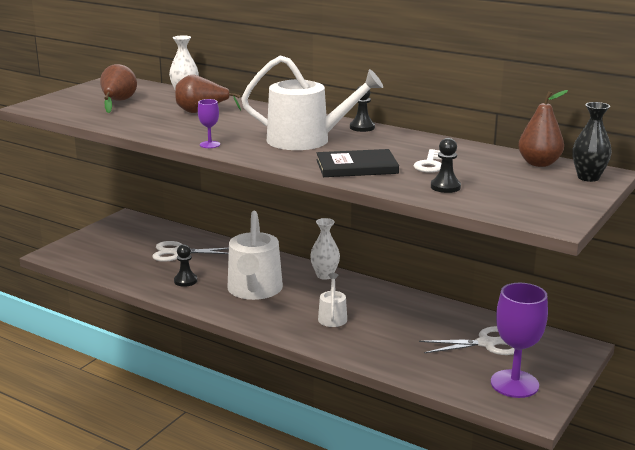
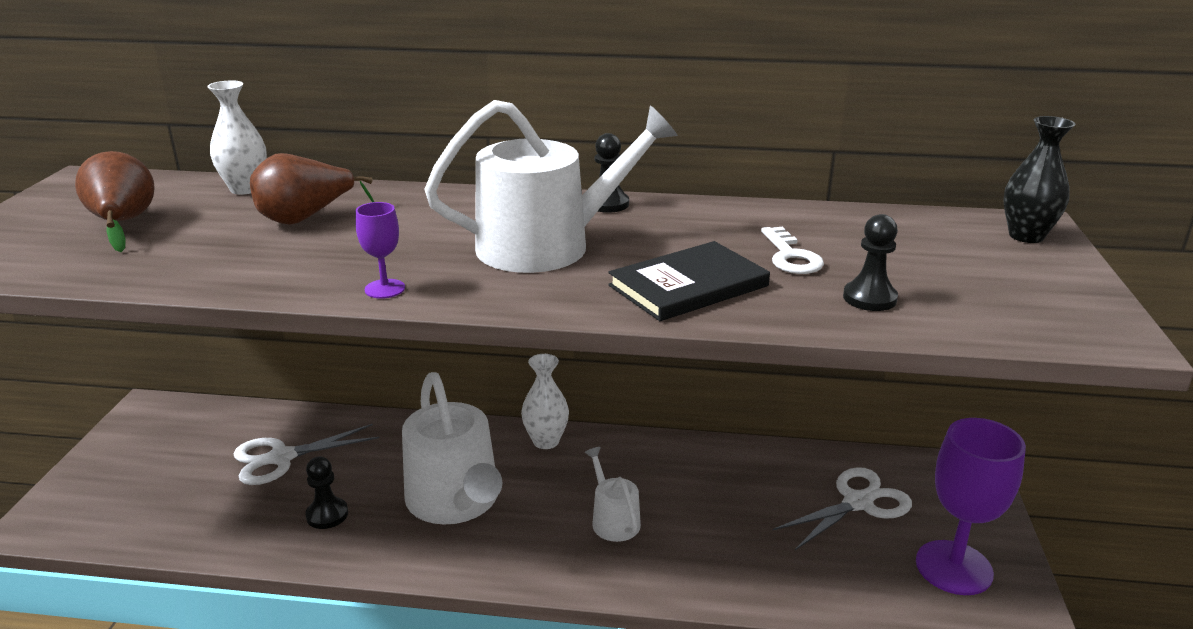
camera: 25 degrees left, 5 degrees up
(539, 163) = (932, 224): brown pear -> none

